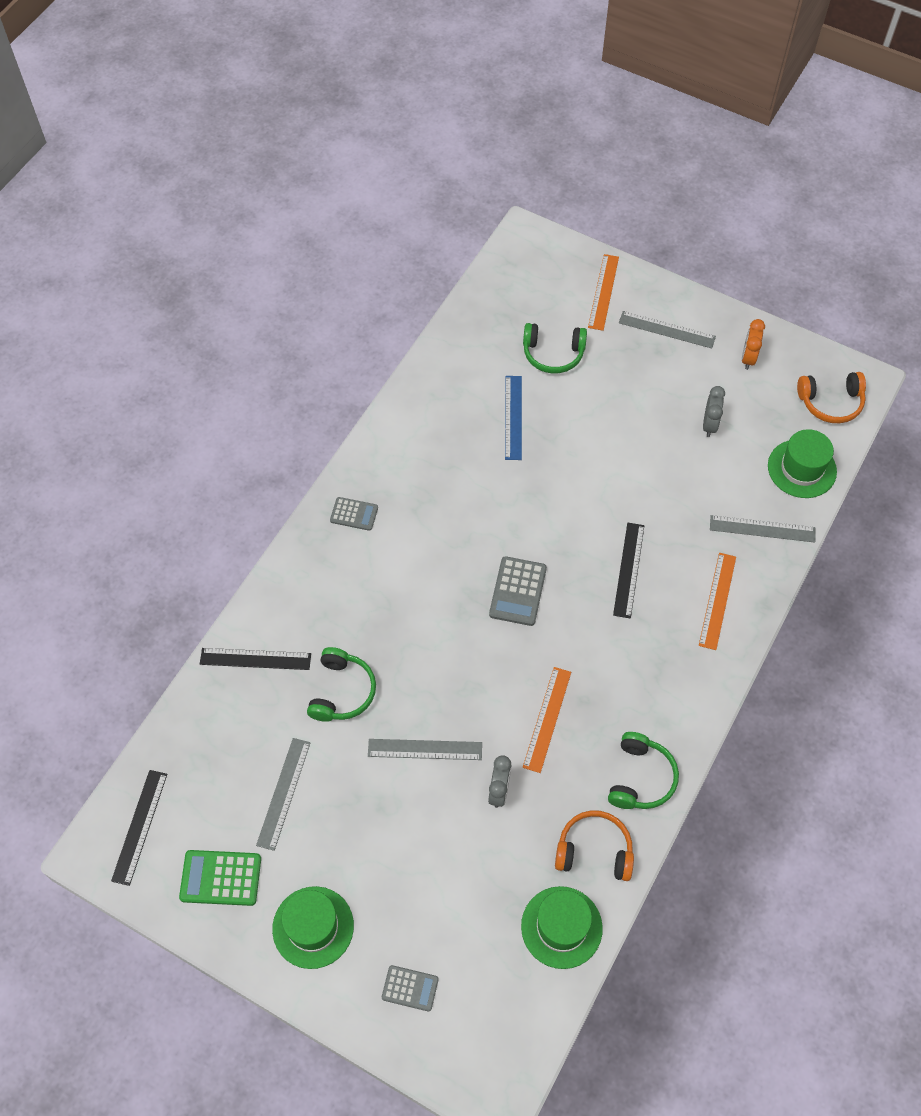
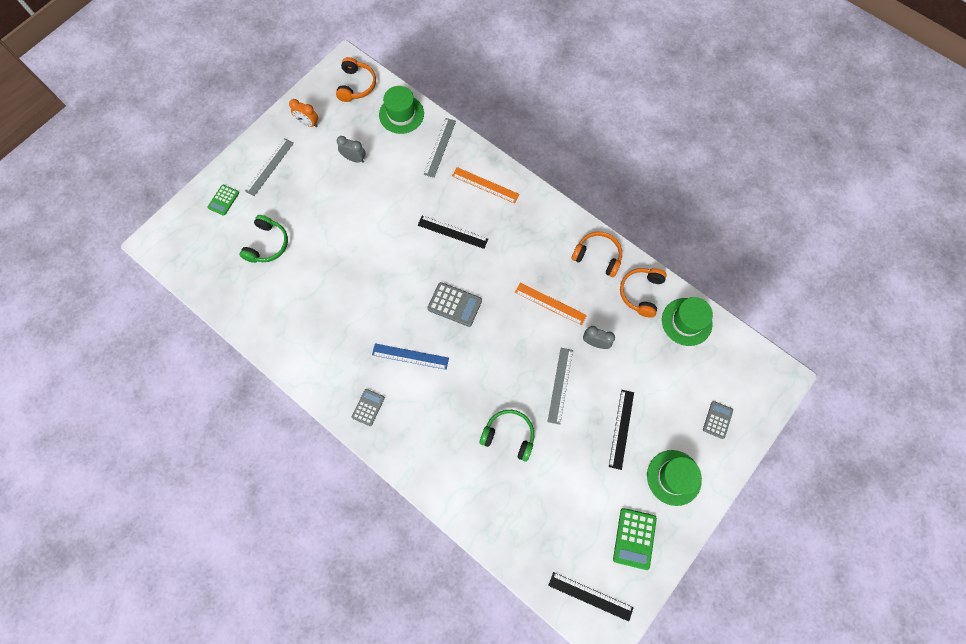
camera: 80 degrees left, 10 degrees up
(255, 659) = (473, 496): black ruler -> black ruler (621, 429)
(284, 793) = (578, 486): grey ruler -> none
(513, 417) = (314, 282): blue ruler -> blue ruler (410, 356)
(603, 292) = (223, 200): orange ruler -> green calculator
(640, 778) = (597, 256): green headphones -> orange headphones

